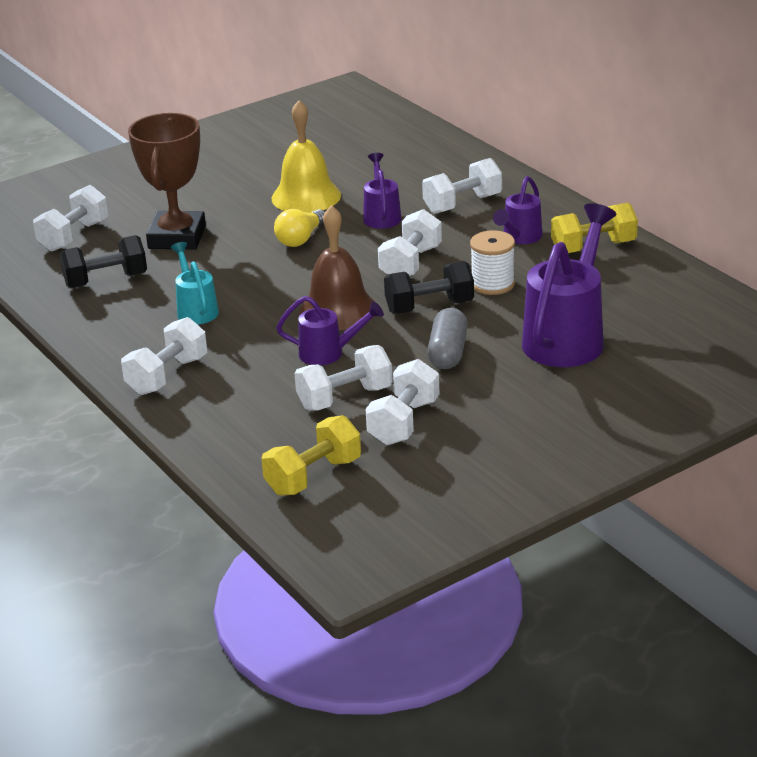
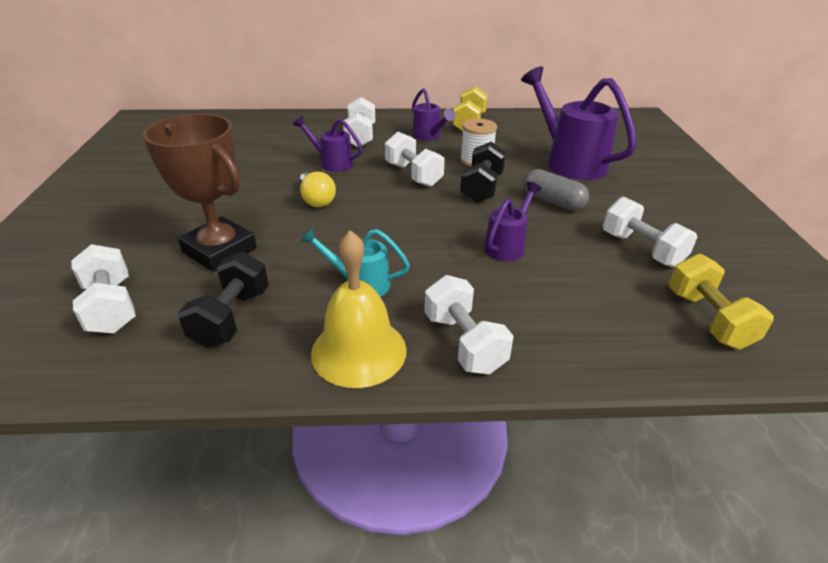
camera: 60 degrees left, 5 degrees up
(306, 196) = (257, 177): yellow bell -> yellow bell (359, 351)
(338, 310) = (444, 220): brown bell -> none
(345, 398) = (585, 261): white dumbbell -> none

